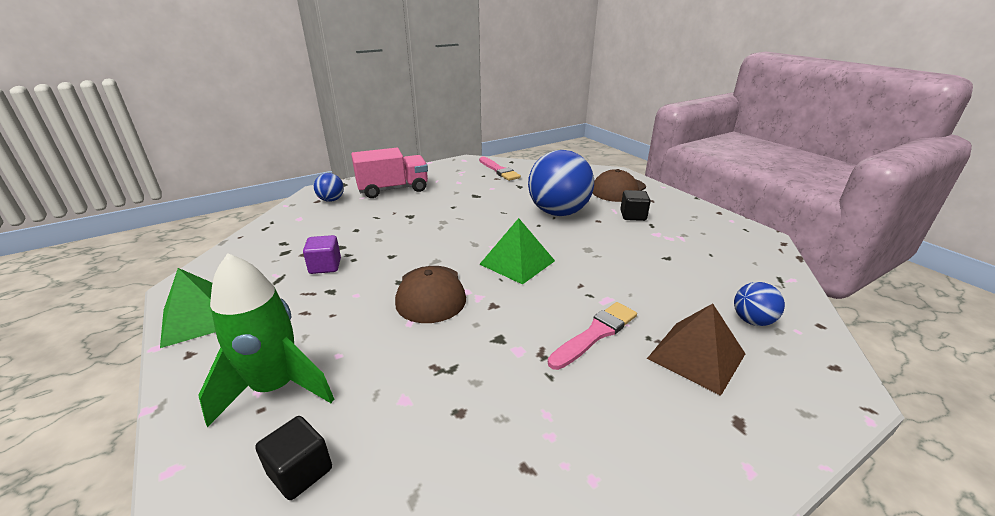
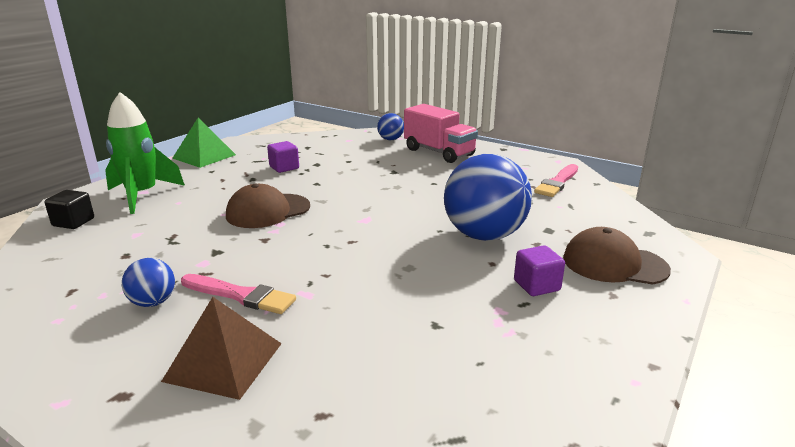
camera: 65 degrees right, 5 degrees down
(517, 262) = (346, 235): green pyramid -> none
(633, 216) = (536, 285): black cube -> purple cube
(752, 321) = (315, 406): blue ball -> blue ball (153, 302)

